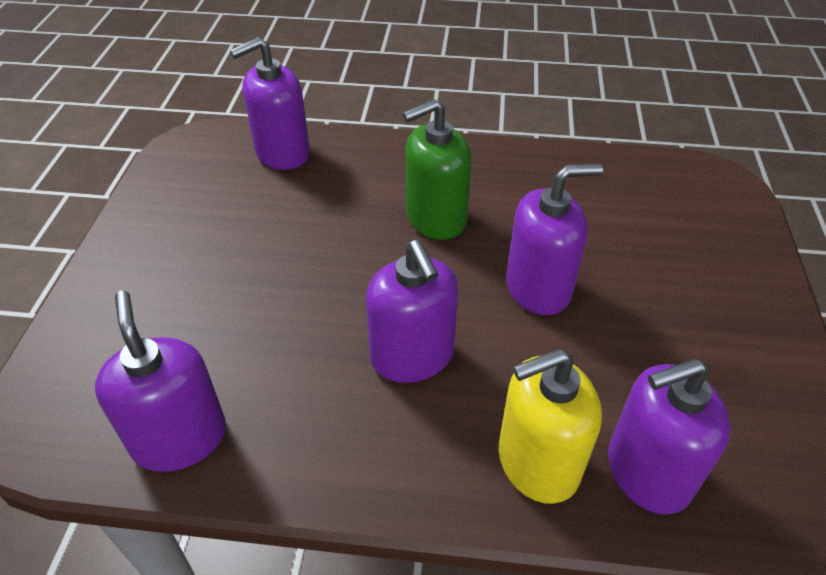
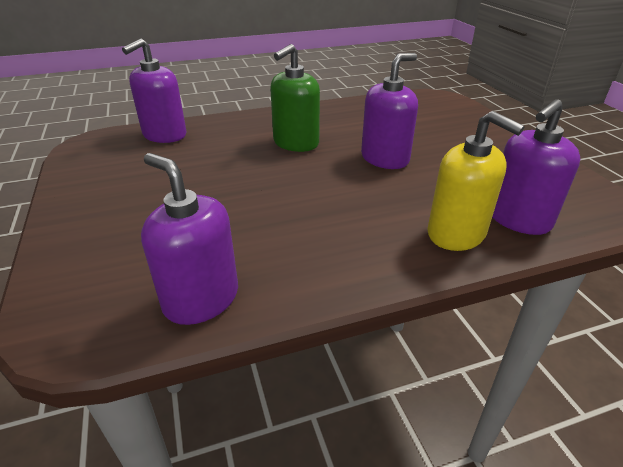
camera: 25 degrees left, 10 degrees down
(412, 356) = (336, 207): purple soap dispenser -> none
(537, 462) = (456, 233): yellow soap dispenser -> yellow soap dispenser turned 90 degrees counterclockwise

